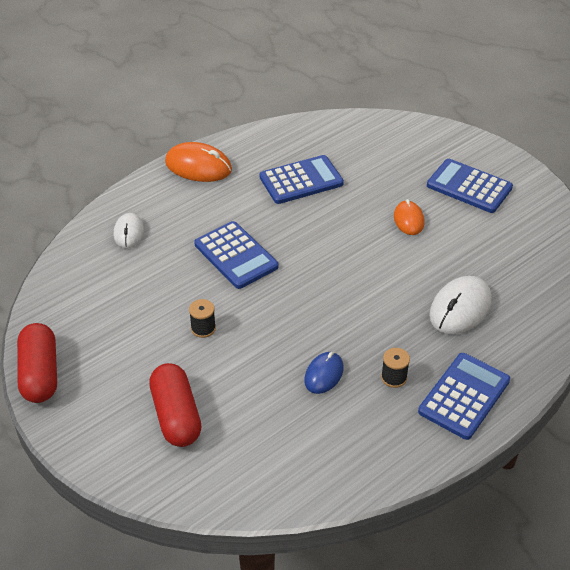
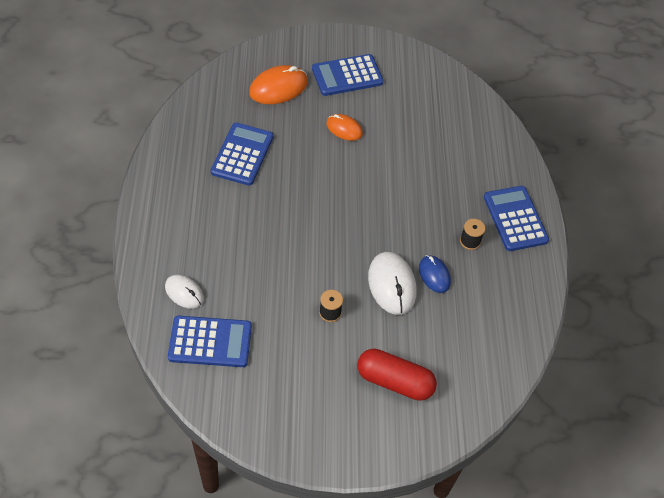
camera: 55 degrees left, 10 degrees up
(40, 373) = (277, 442): red capsule -> none
(198, 166) = (157, 201): orange mouse -> orange mouse (278, 88)
(236, 255) = (278, 245): blue calculator -> blue calculator (210, 342)
(460, 308) = (446, 165): white mouse -> white mouse (391, 285)

